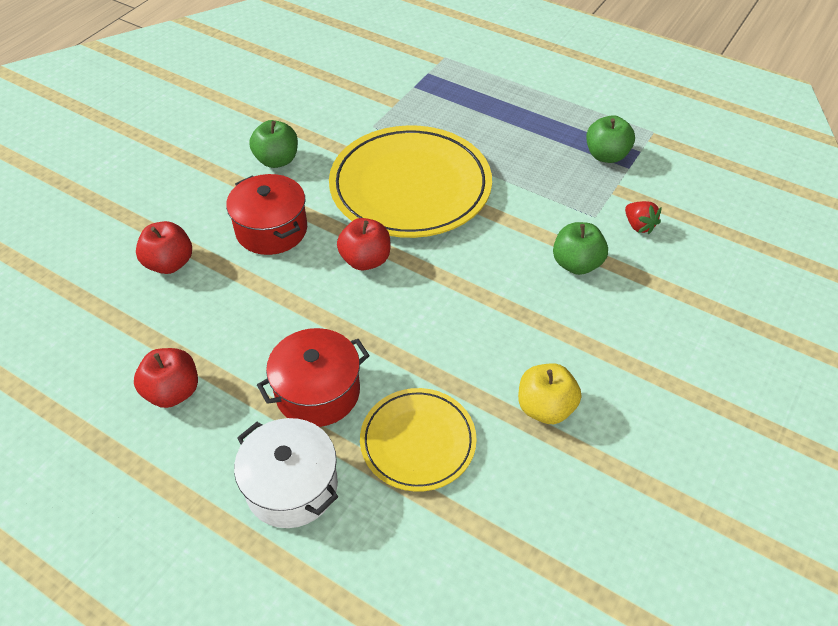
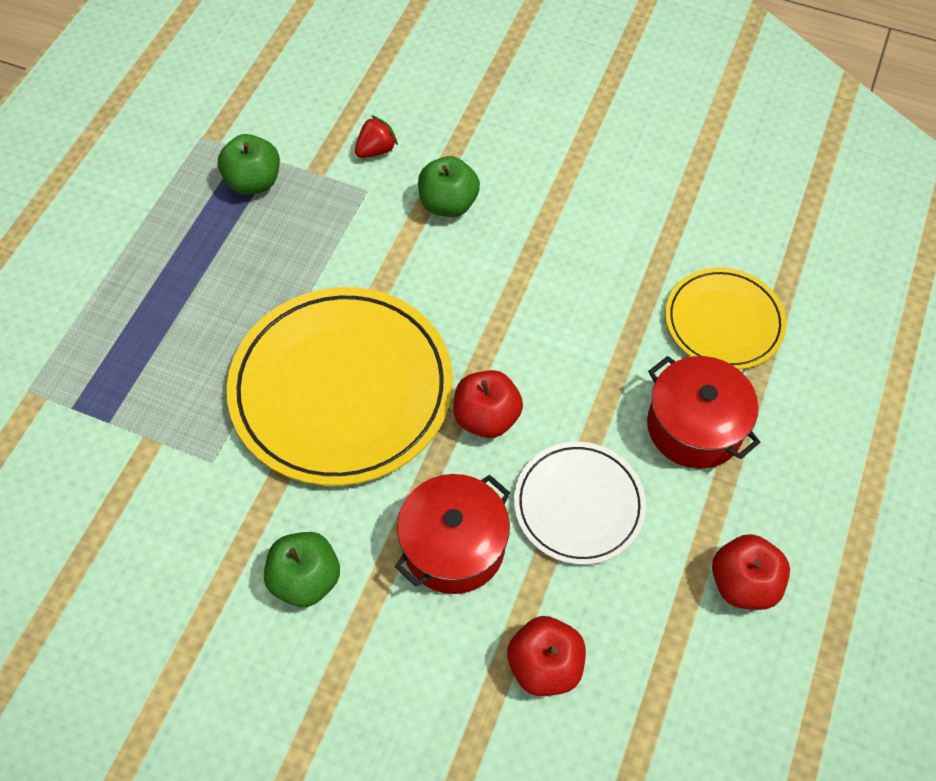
camera: 100 degrees left, 10 degrees up
(276, 302) = (579, 505): none -> white plate
(292, 486) = (812, 424): white pot -> none
(545, 408) = (649, 221): yellow apple -> none

